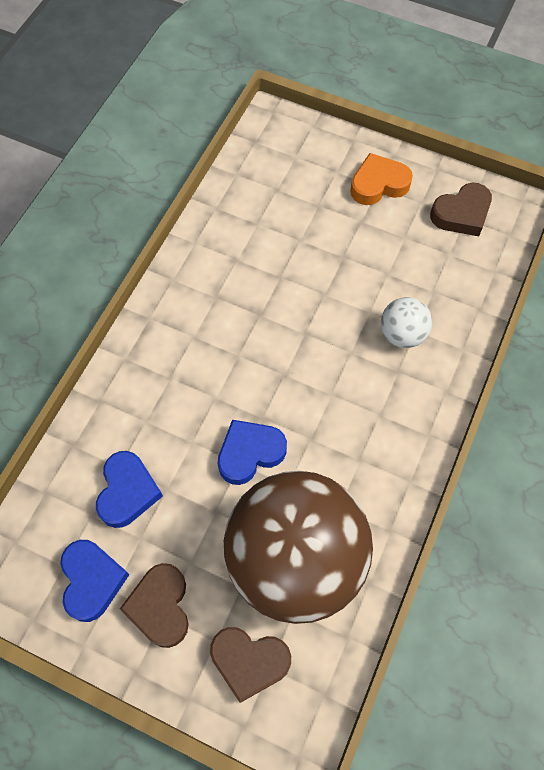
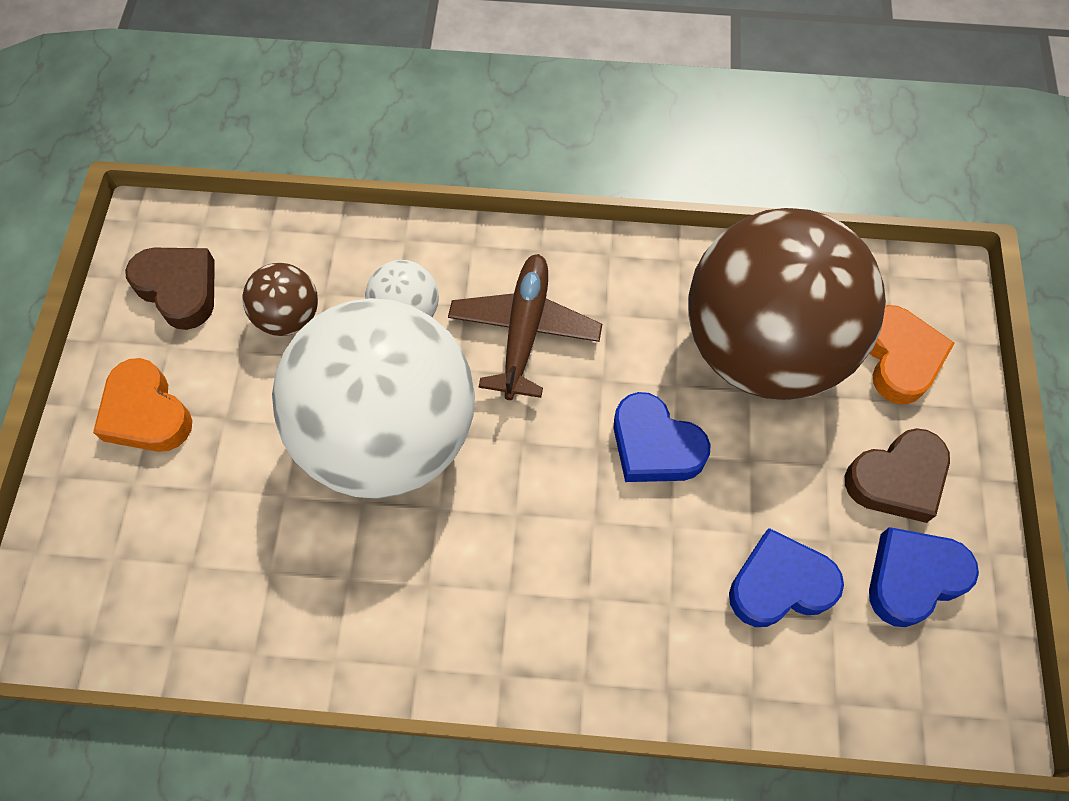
camera: 110 degrees left, 0 degrees up
(249, 661) = (899, 358): brown heart -> orange heart
(318, 301) = (389, 434): none -> white ball
(365, 402) = (524, 331): none -> brown plane
(421, 267) = (289, 317): none -> brown ball

